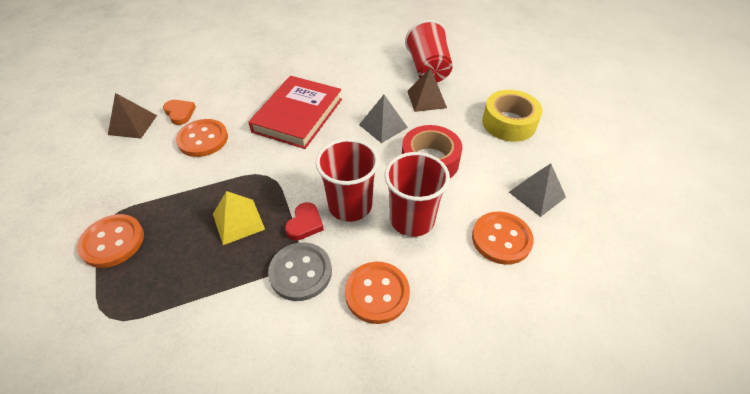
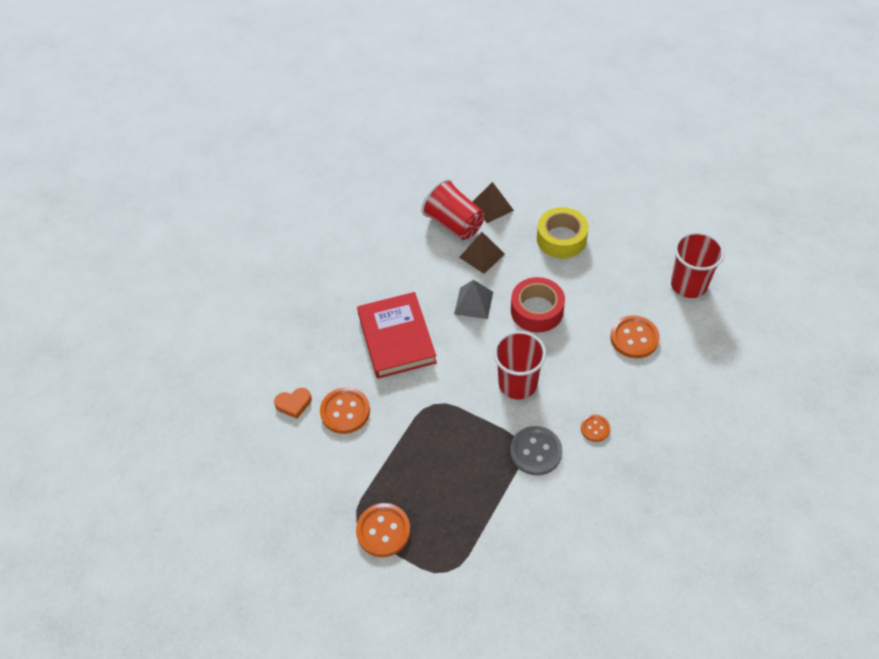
camera: 35 degrees left, 5 degrees up
(132, 125) = (266, 441): brown pyramid -> brown pyramid (492, 206)
(180, 113) = (294, 403): orange heart -> orange heart turned 150 degrees clockwise
(238, 221) = (454, 451): yellow pyramid -> none
(305, 224) = (502, 419): red heart -> none
(377, 293) = (595, 428): orange button -> orange button, size x0.57
(412, 219) = (568, 364): red cup -> red cup (688, 284)
(537, 194) = (628, 288): grey pyramid -> none

